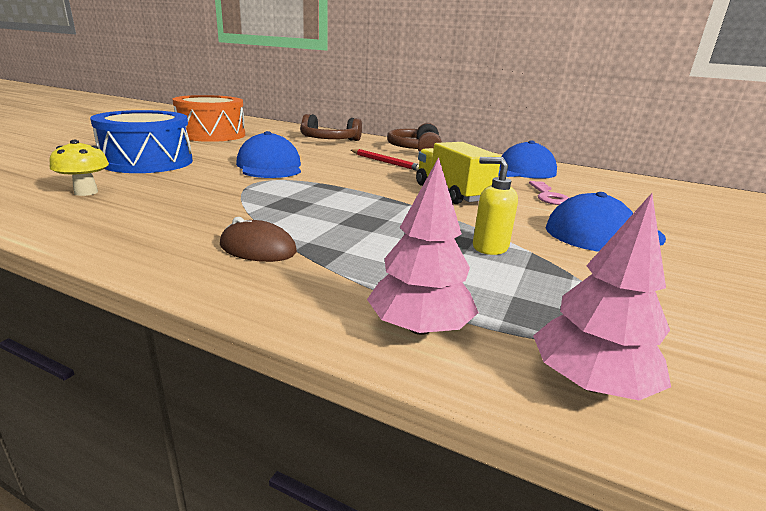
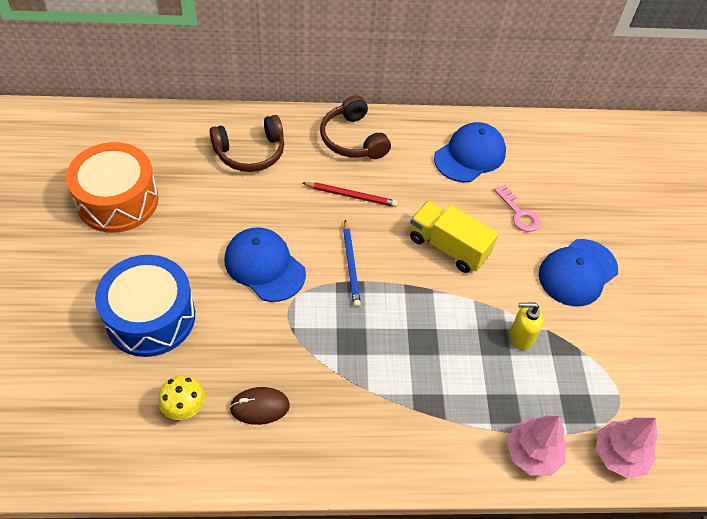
camera: 30 degrees left, 30 degrees up
(258, 248) = (391, 420): brown mouse -> brown mouse (259, 407)
(344, 180) = (351, 265): none -> blue pencil

